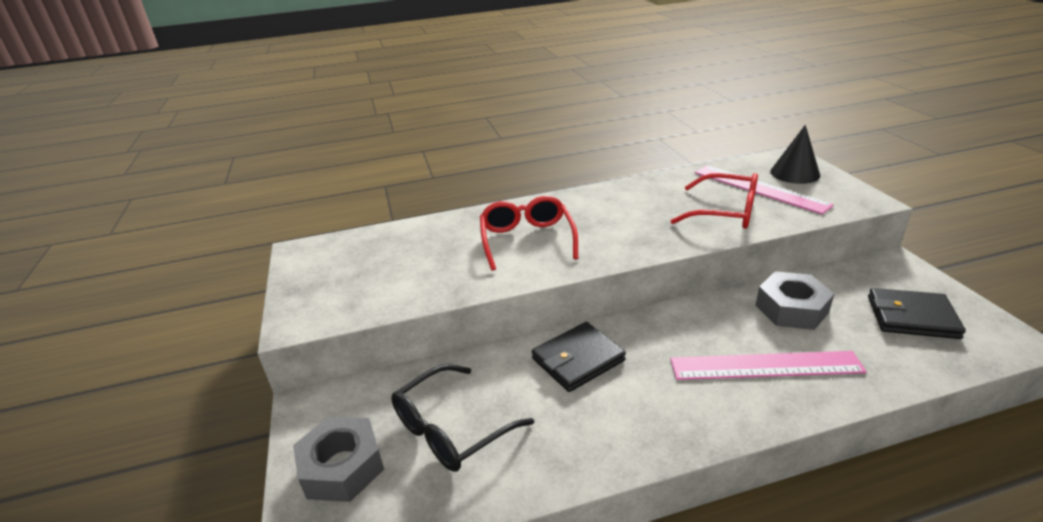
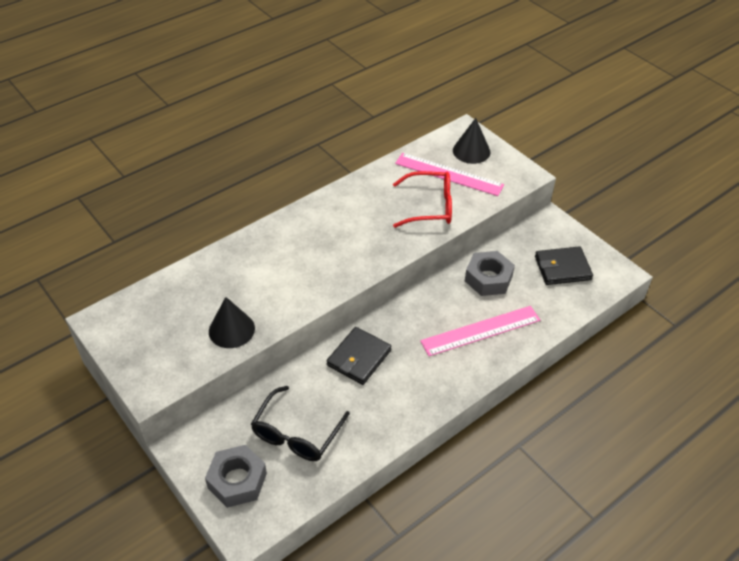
camera: 25 degrees left, 15 degrees up
(426, 283) = (231, 329): none -> black cone
(527, 240) = (289, 267): red glasses -> none

